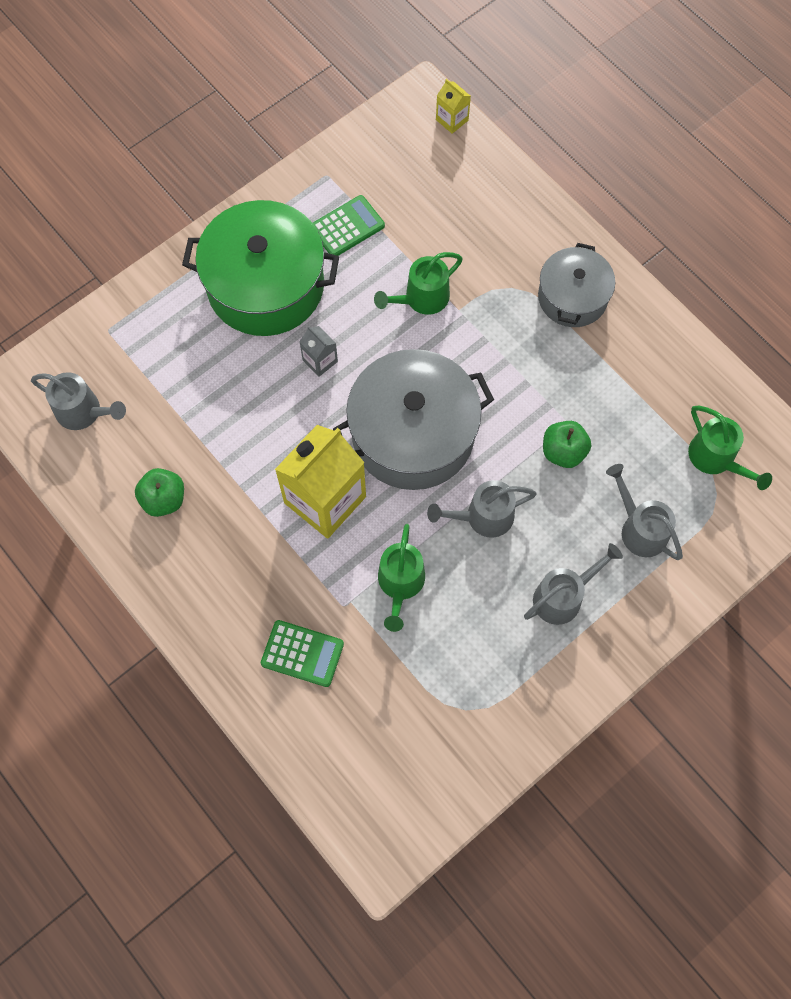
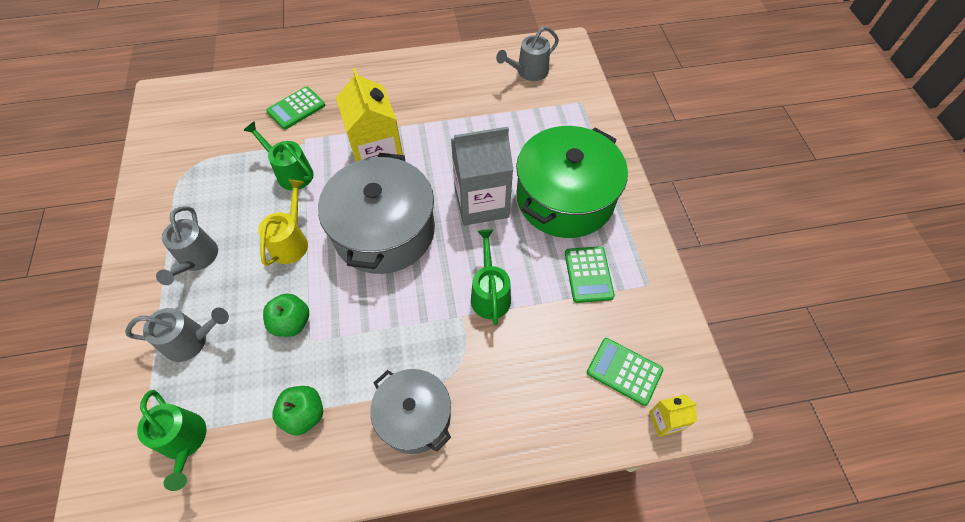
camera: 120 degrees right, 10 degrees down
(164, 499) = (443, 86): green apple -> green apple (304, 414)
(320, 361) = (481, 203): grey carton -> grey carton, size x2.23
(427, 163) = (624, 371): none -> green calculator
(482, 517) = (291, 241): grey watering can -> yellow watering can
(716, 459) = (185, 442): green watering can -> green watering can turned 120 degrees counterclockwise

